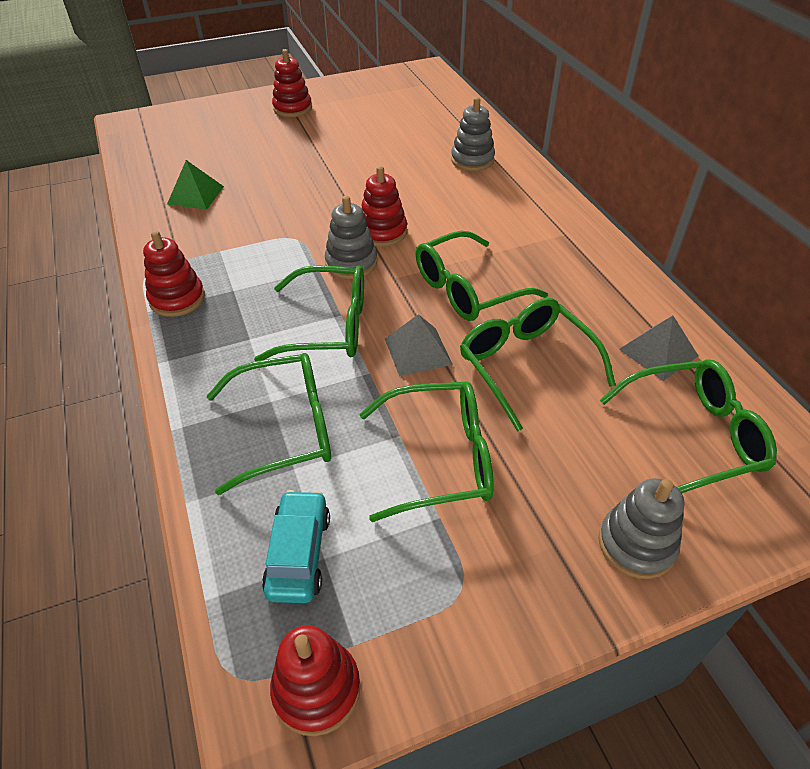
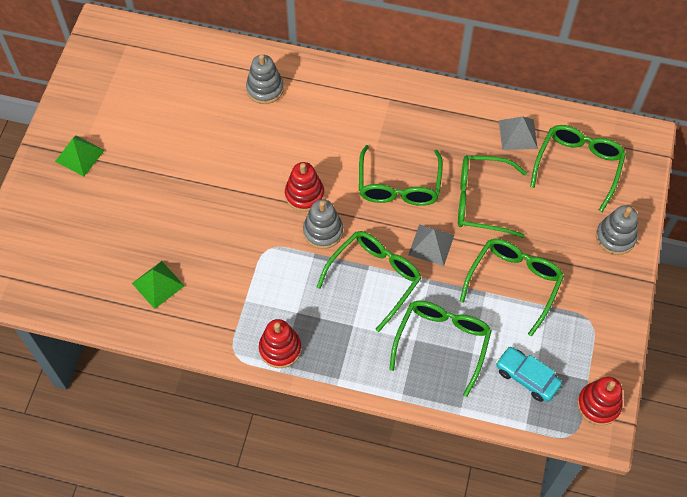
camera: 55 degrees left, 15 degrees up
(292, 108) = (80, 155): red stacking toy -> green pyramid

